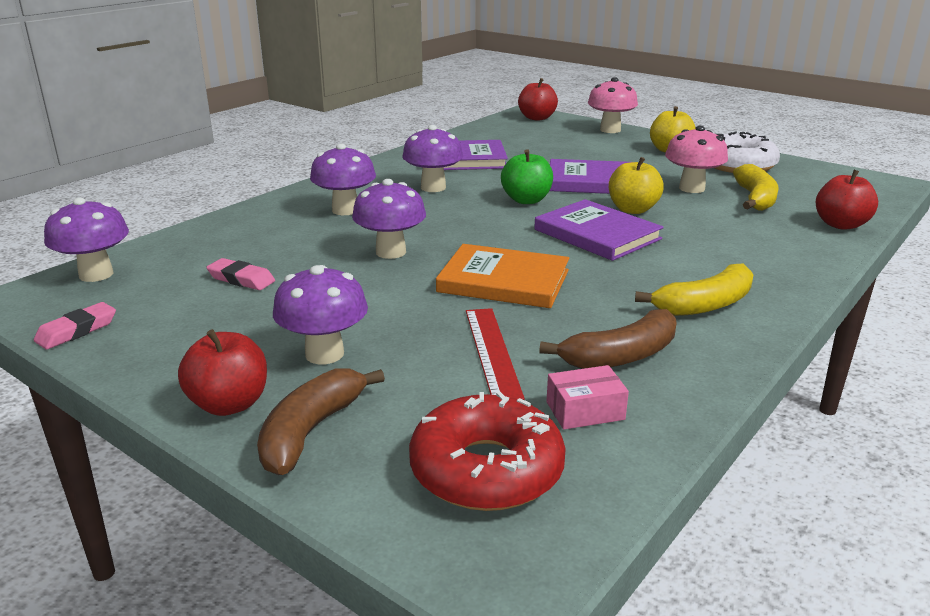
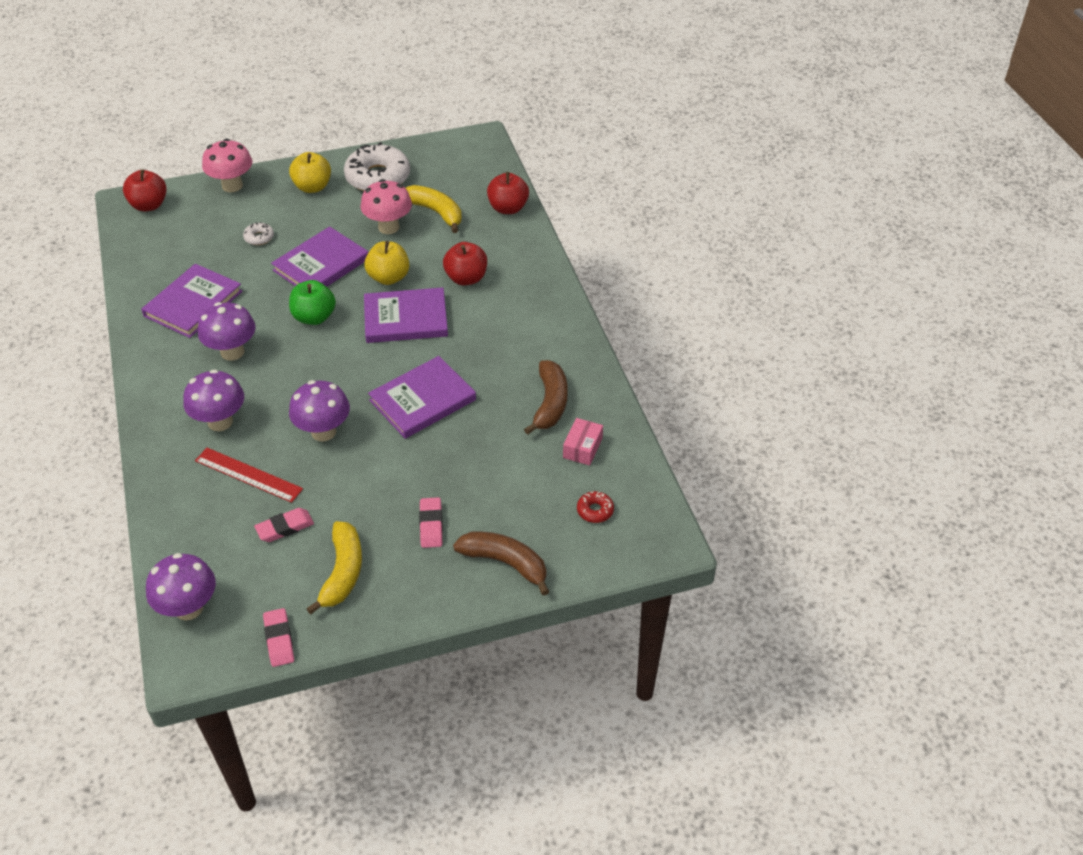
camera: 55 degrees left, 20 degrees up
(229, 404) = (447, 588): red apple -> red apple (466, 278)
(311, 431) = (505, 563): brown banana -> brown banana turned 150 degrees clockwise
(324, 354) = (431, 525): purple mushroom -> pink eraser
(486, 470) = (595, 510): red donut -> red donut, size x0.44
(492, 352) = (497, 451): red ruler -> red ruler (248, 475)
(503, 281) = (422, 400): orange book -> purple book
(576, 154) = (259, 237): none -> white donut
(705, 305) = (534, 335): yellow banana -> yellow banana (342, 572)

